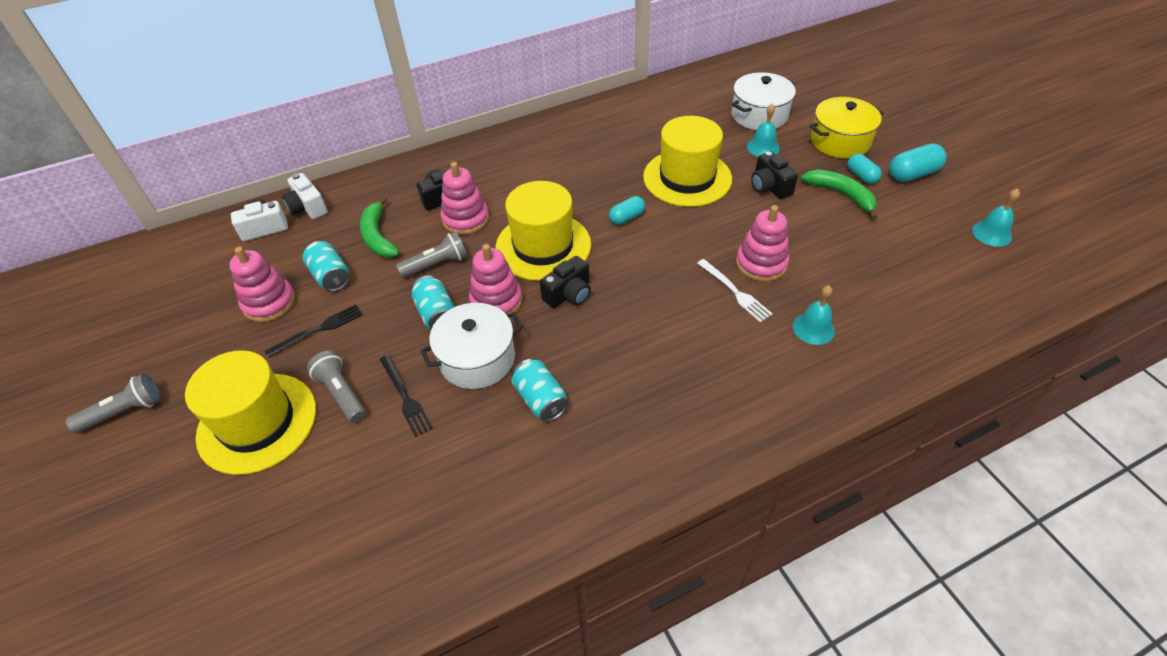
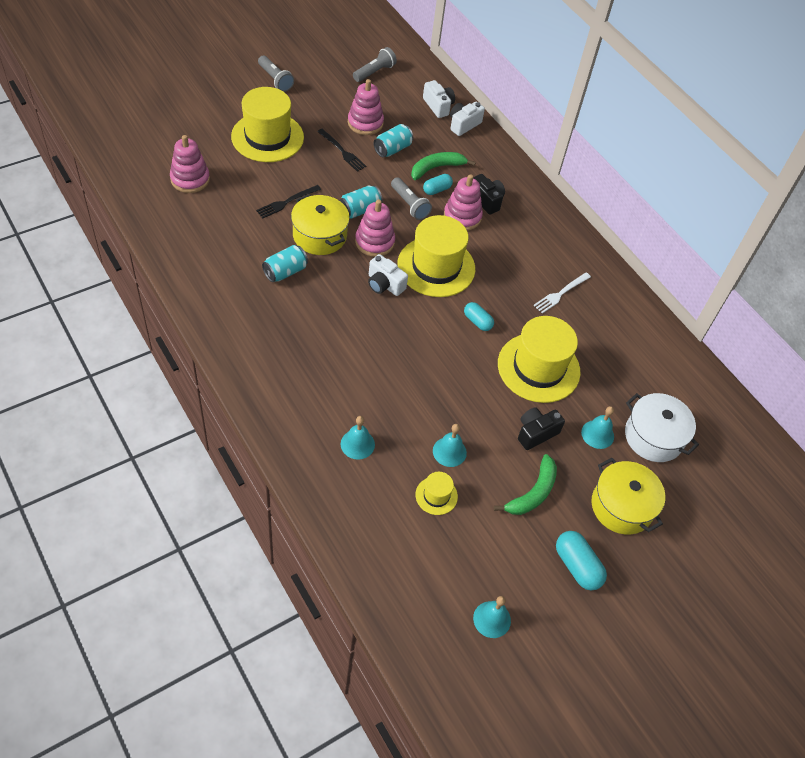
camera: 75 degrees right, 5 degrees up
(341, 393) = (289, 171): grey flashlight -> grey flashlight (374, 72)
(477, 359) = (319, 235): white pot -> yellow pot
(569, 294) = (384, 284): black camera -> white camera
(735, 292) = (394, 393): white fork -> white fork (560, 293)
(761, 263) = (430, 415): pink stacking toy -> pink stacking toy (190, 179)
(806, 251) = (449, 451): none -> turquoise bell
(861, 176) = (566, 516): turquoise capsule -> turquoise capsule (437, 190)
(864, 264) = (436, 495): none -> yellow hat

